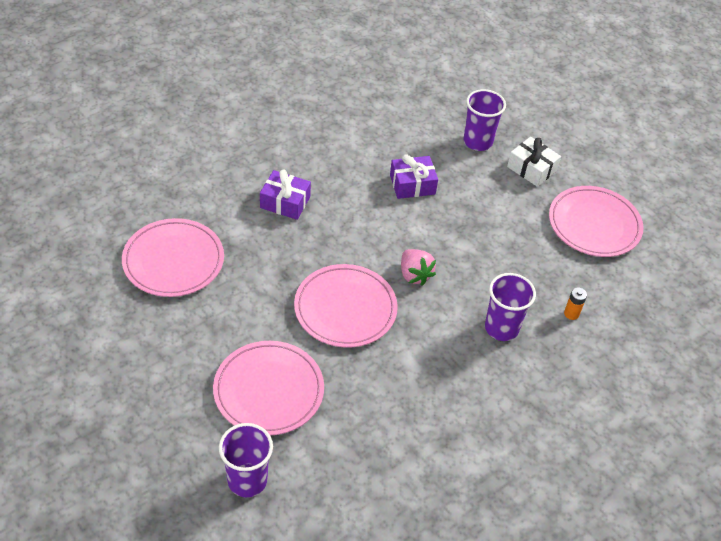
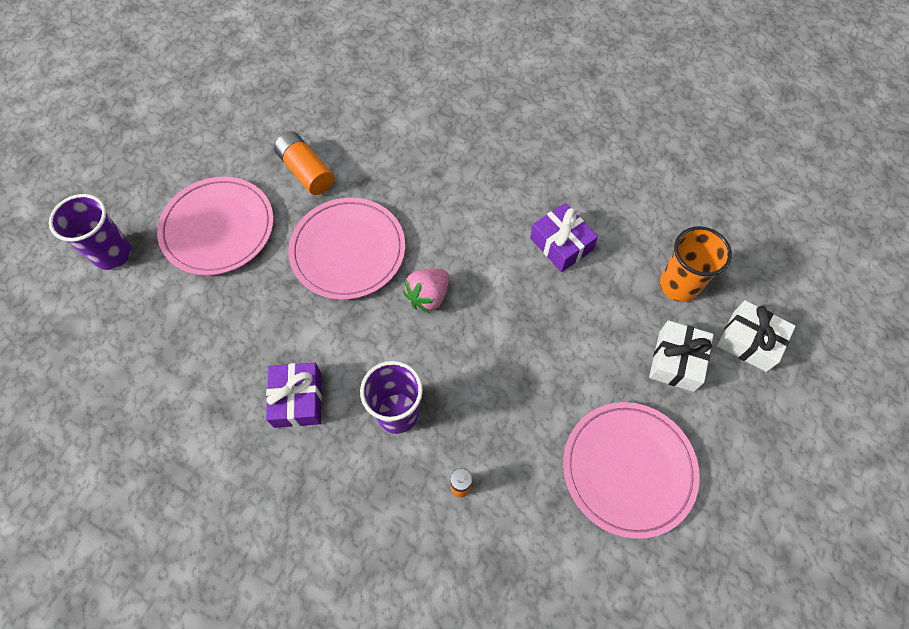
camera: 70 degrees right, 15 degrees up
(173, 261) = (335, 93): pink plate -> none
(247, 309) = (306, 171): none -> orange battery
(285, 202) = (460, 143): purple gift -> purple gift (297, 399)
(477, 142) = (679, 285): purple cup -> orange cup
(534, 130) = (749, 341): none -> white gift

